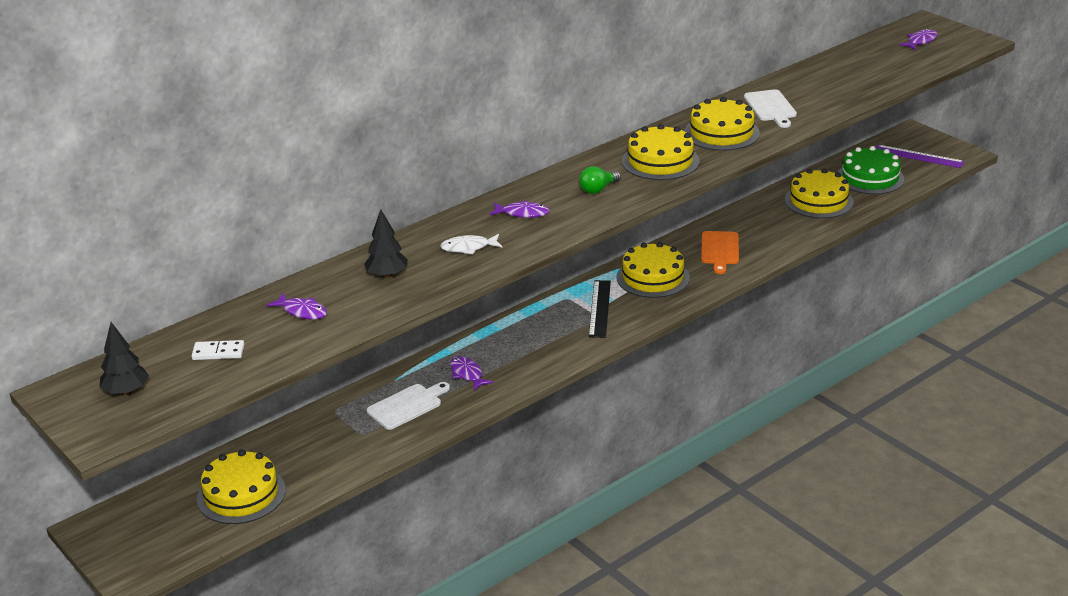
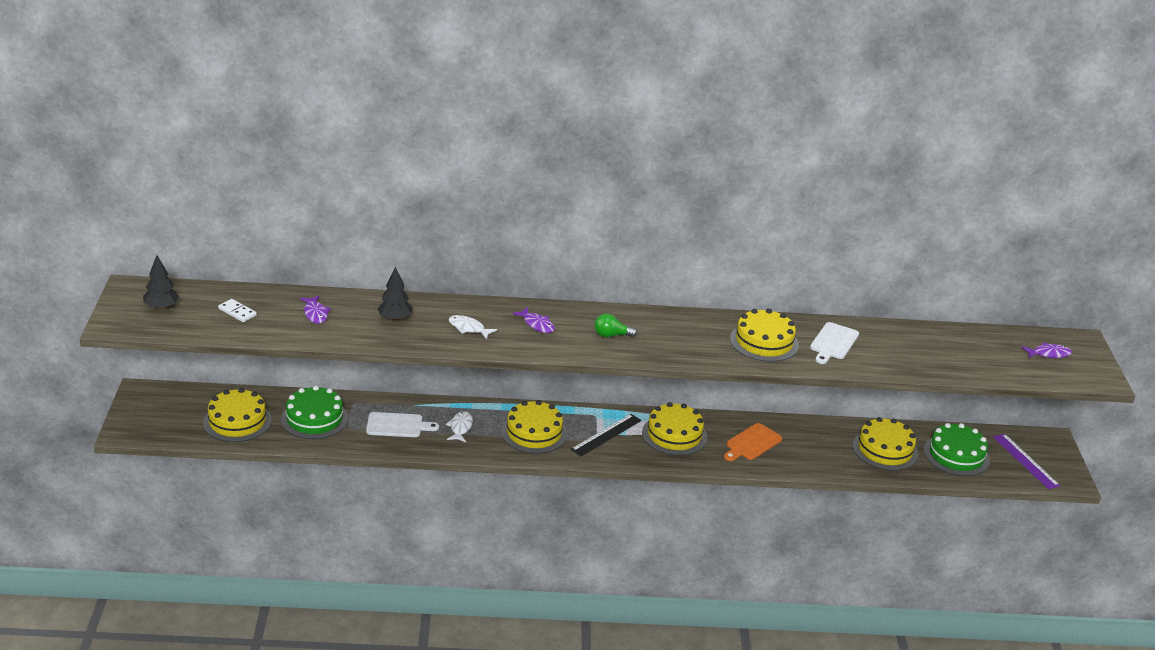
camera: 35 degrees right, 0 degrees up
(317, 446) = (314, 418): none -> green cake
(467, 374) = (460, 427): purple fish -> white fish
(660, 161) = (686, 339): yellow cake -> yellow cake (534, 433)

